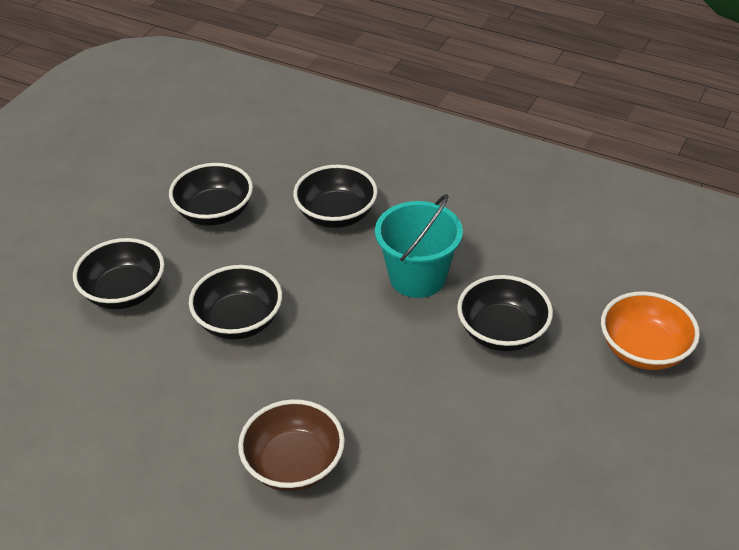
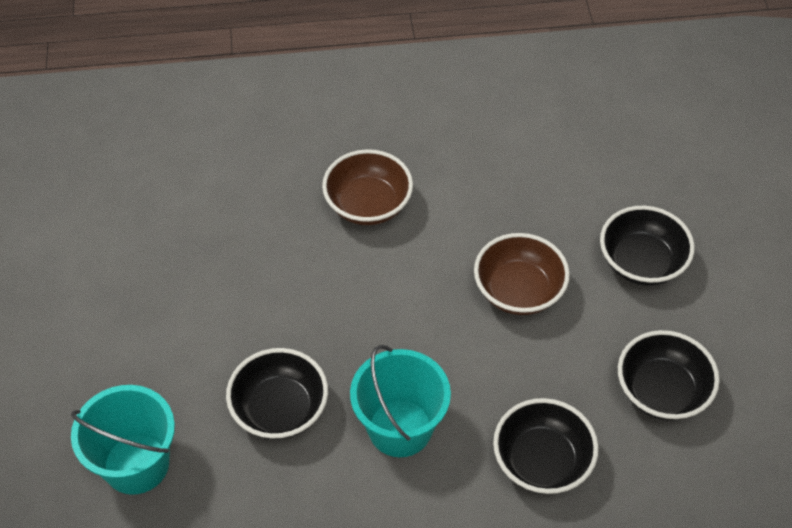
camera: 145 degrees right, 10 degrees up
(239, 321) = (518, 291): black bowl -> brown bowl
(643, 350) = (136, 464): orange bowl -> turquoise bucket

